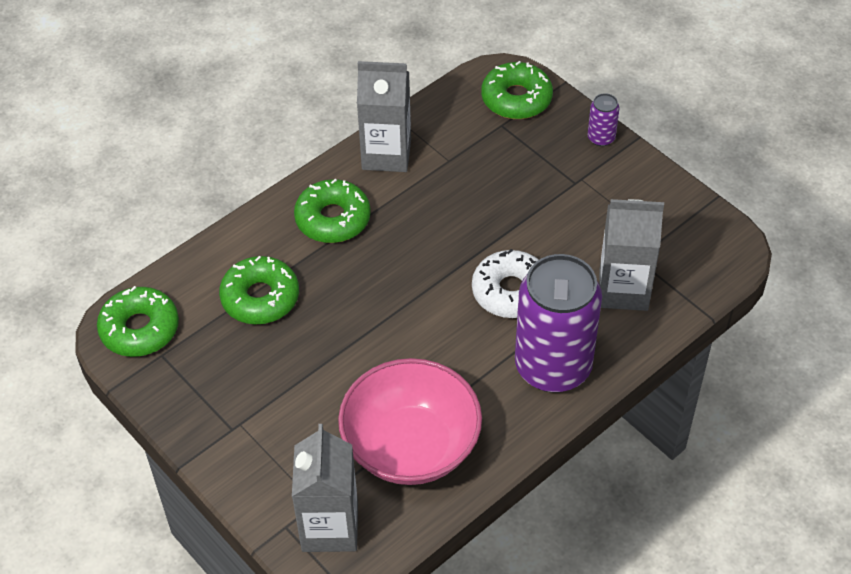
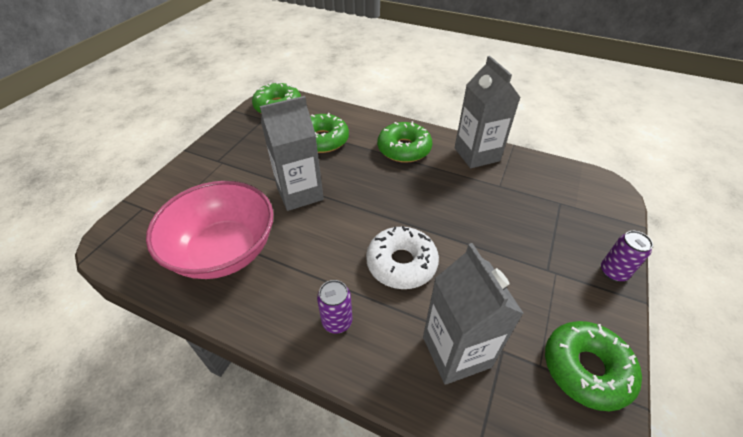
camera: 65 degrees right, 5 degrees down
(330, 527) = (143, 230): grey carton -> grey carton (300, 193)
(516, 99) = (594, 203): green donut -> green donut (586, 369)
(553, 367) = (337, 321): purple can -> purple can, size x0.41

